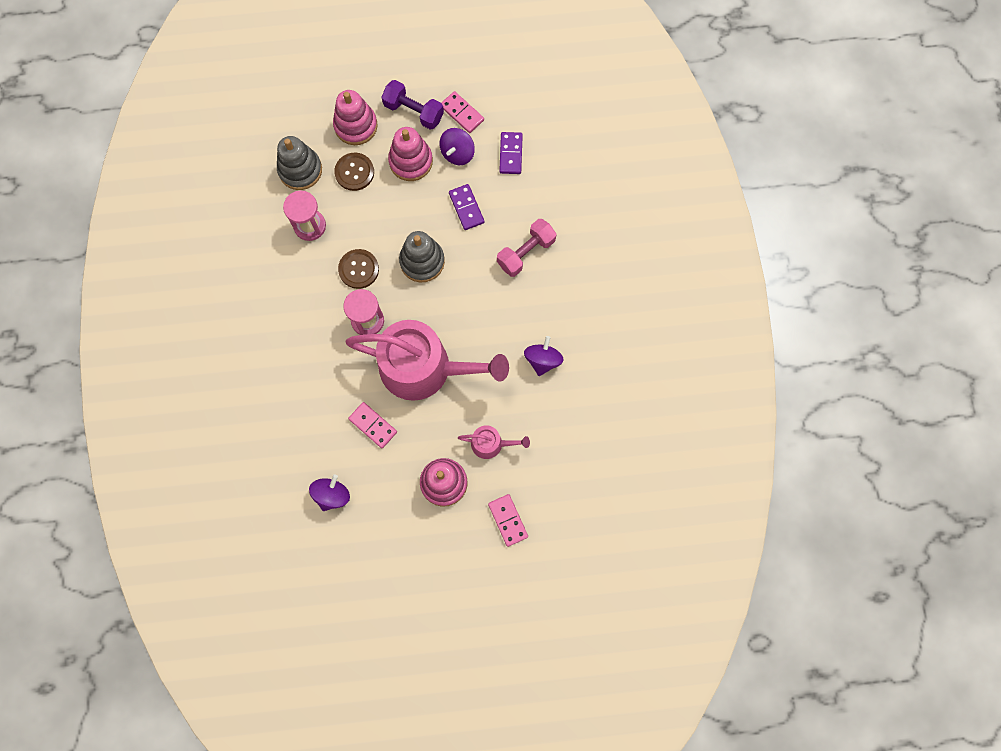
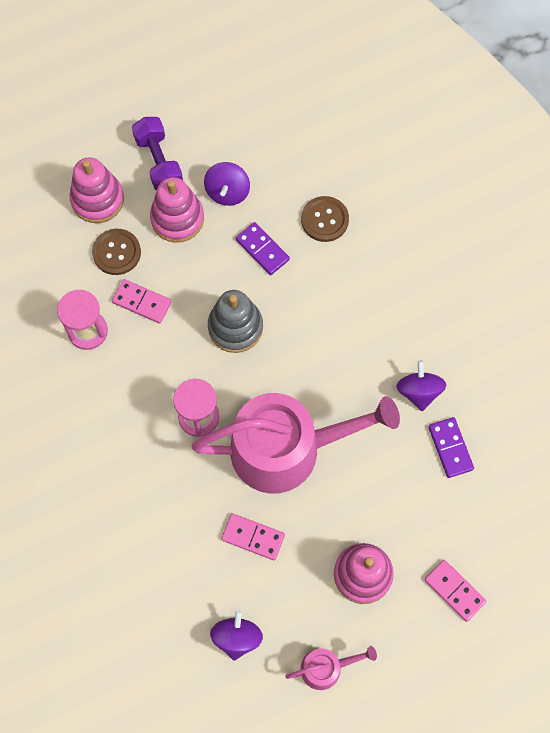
camera: 20 degrees left, 5 degrees down
(300, 170) = (52, 271): grey stacking toy -> none
(358, 269) = (165, 361): brown button -> brown button (324, 220)
(413, 111) = (158, 162): purple dumbbell -> purple dumbbell turned 60 degrees clockwise
(462, 113) = (215, 146): pink domino -> pink domino (142, 302)
(491, 444) = (399, 508): pink watering can -> pink watering can (326, 667)
(511, 154) = (288, 173): purple domino -> purple domino (450, 448)
(526, 252) = (350, 277): pink dumbbell -> none

